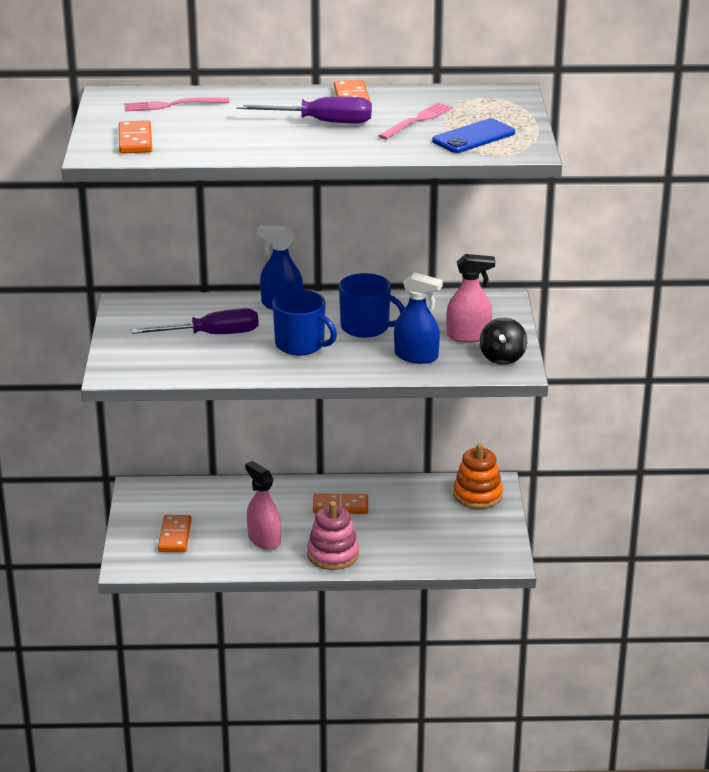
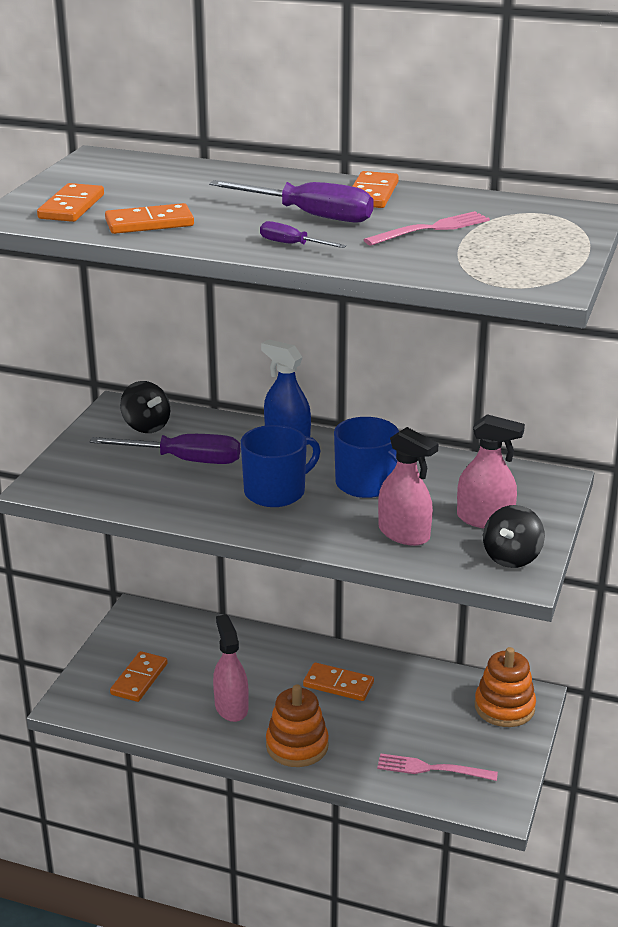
camera: 20 degrees right, 0 degrees up
(160, 315) = (146, 426): none -> black spinning top
(171, 105) = (153, 175): pink fork -> pink fork (430, 769)
(209, 145) = (149, 223): none -> orange domino
(301, 345) = (276, 492): blue mug -> blue mug turned 90 degrees counterclockwise
(329, 147) = (292, 244): none -> purple screwdriver
(333, 555) = (297, 746): pink stacking toy -> orange stacking toy
(416, 356) = (404, 534): blue spray bottle -> pink spray bottle
(473, 137) = (488, 258): blue phone -> none

